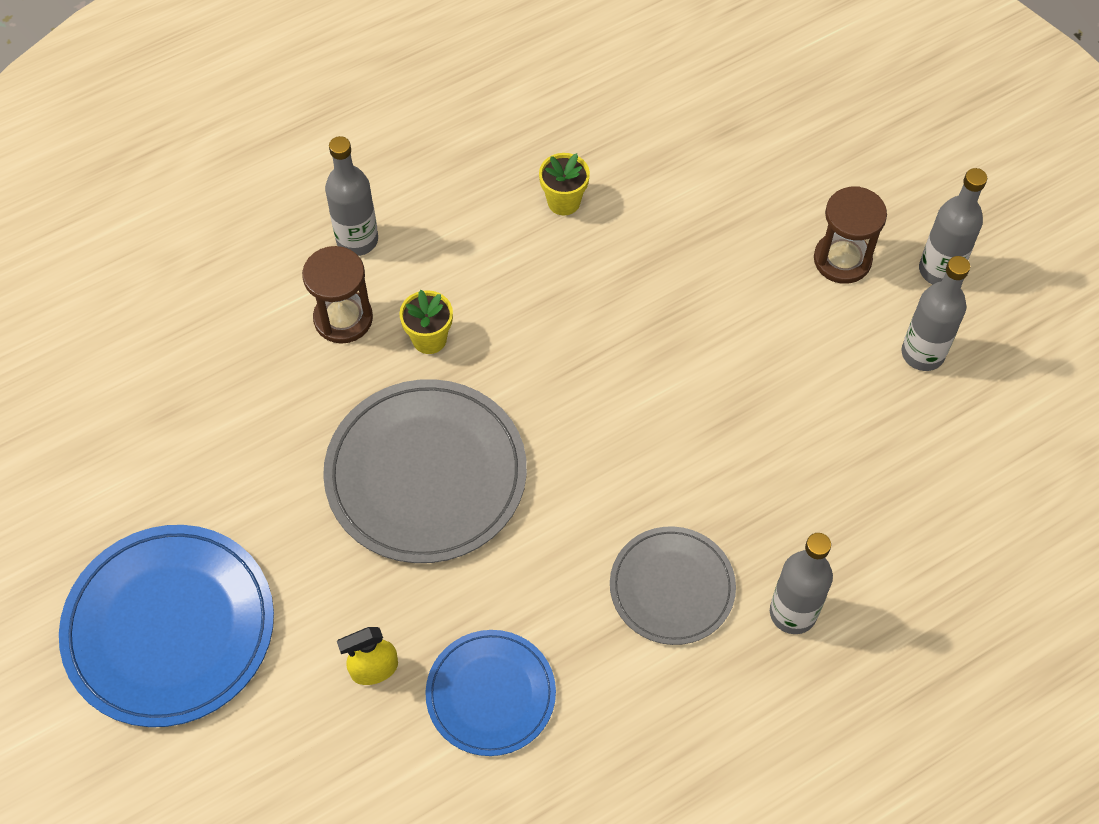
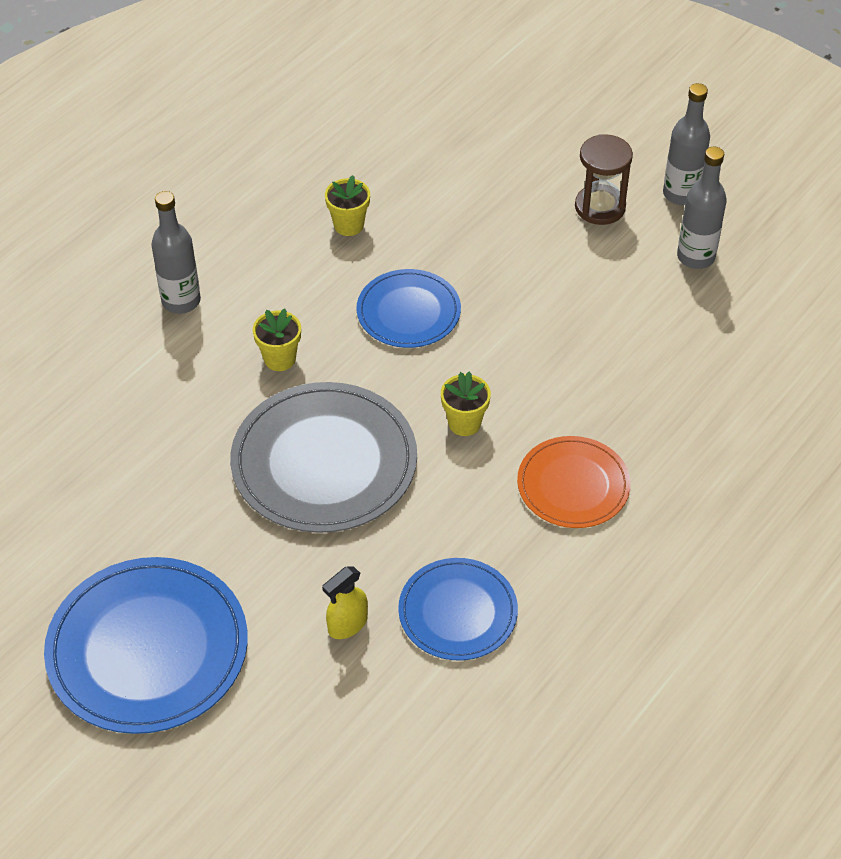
camera: 20 degrees left, 10 degrees down
(343, 318) = (196, 364): brown hourglass -> none
(584, 325) = (408, 312): none -> blue plate
(588, 476) = (464, 423): none -> yellow flower pot
(672, 587) = (573, 485): grey plate -> orange plate
(793, 613) = (680, 474): grey bottle -> none

